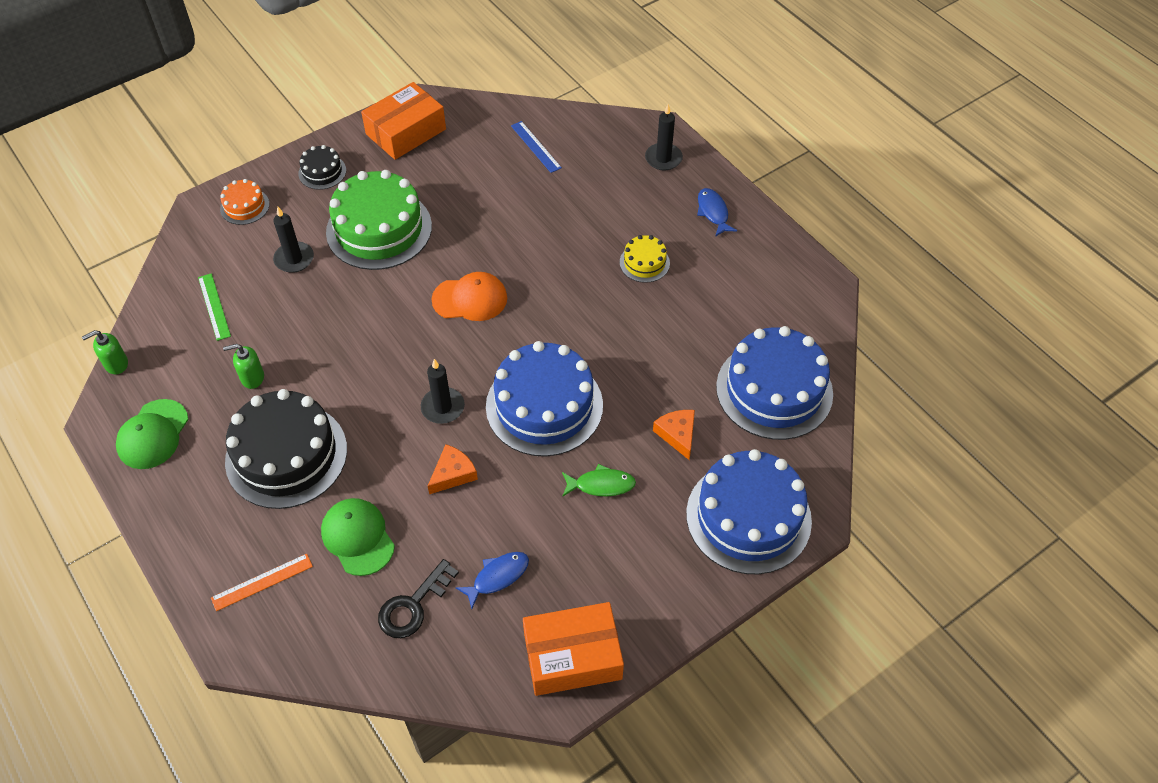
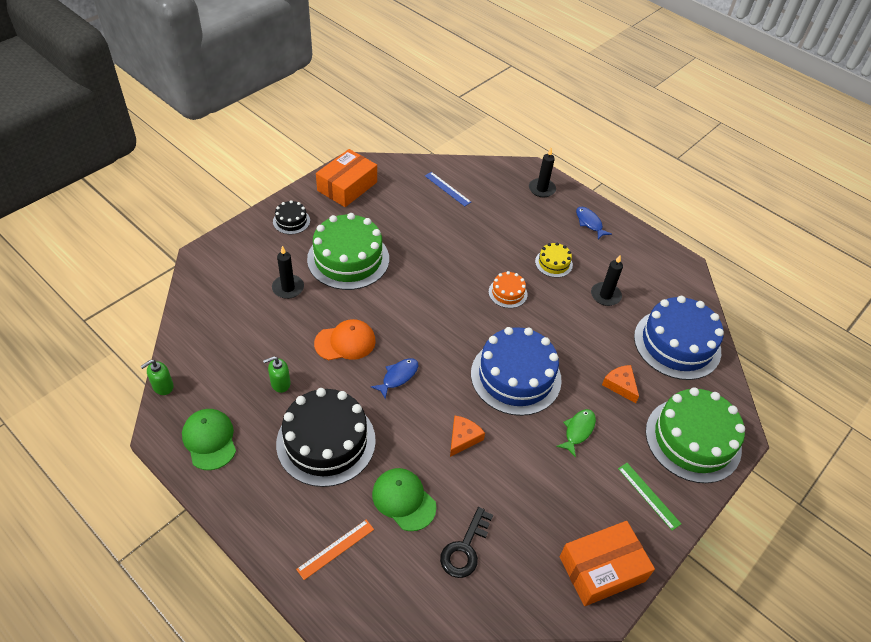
camera: 15 degrees left, 5 degrees down
(153, 434) = (209, 440): green cap -> green cap turned 150 degrees clockwise
(214, 306) = (233, 331): green ruler -> green ruler (648, 495)
(244, 206) = (237, 252): orange cake -> orange cake (507, 293)
(443, 407) = (439, 387): black candle -> black candle (605, 295)
(470, 299) = (434, 303): orange cap -> orange cap (345, 342)
(497, 577) = (523, 514): blue fish -> blue fish (398, 377)
(601, 485) = (578, 431): green fish -> green fish turned 45 degrees counterclockwise
(748, 517) = (693, 440): blue cake -> green cake

